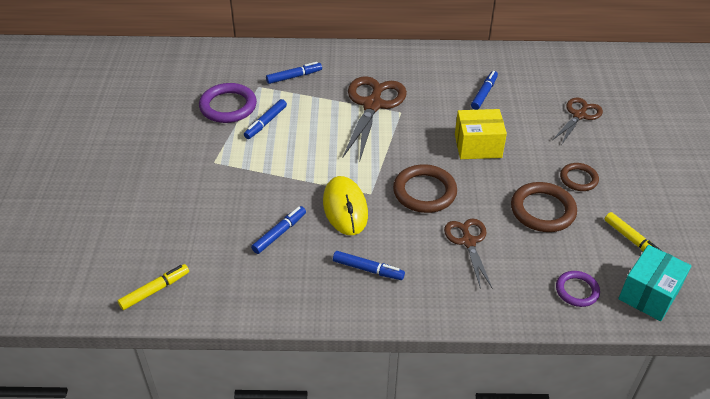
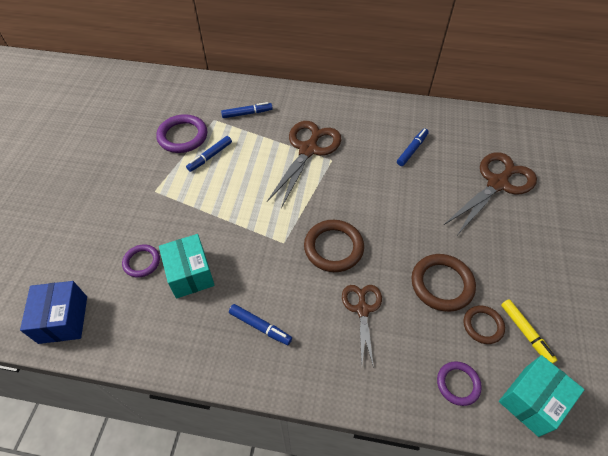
camera: 10 degrees right, 10 degrees up
(155, 290) = (63, 319): yellow marker -> blue box
(223, 229) = (142, 262): none -> purple ring
(279, 233) = (190, 274): blue marker -> turquoise box
(345, 208) = (256, 255): yellow mouse -> none
(478, 146) = (394, 204): yellow box -> none
(578, 179) = (484, 253): brown ring -> brown ring (483, 325)
(579, 115) = (497, 184): brown scissors -> brown scissors, size x1.66

